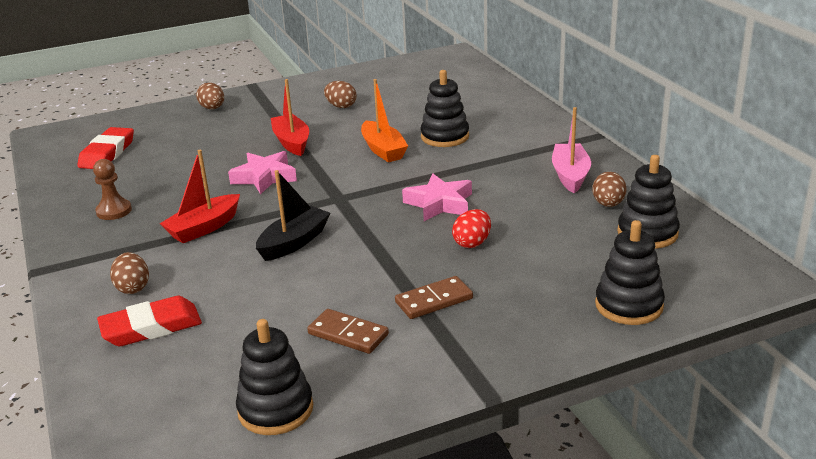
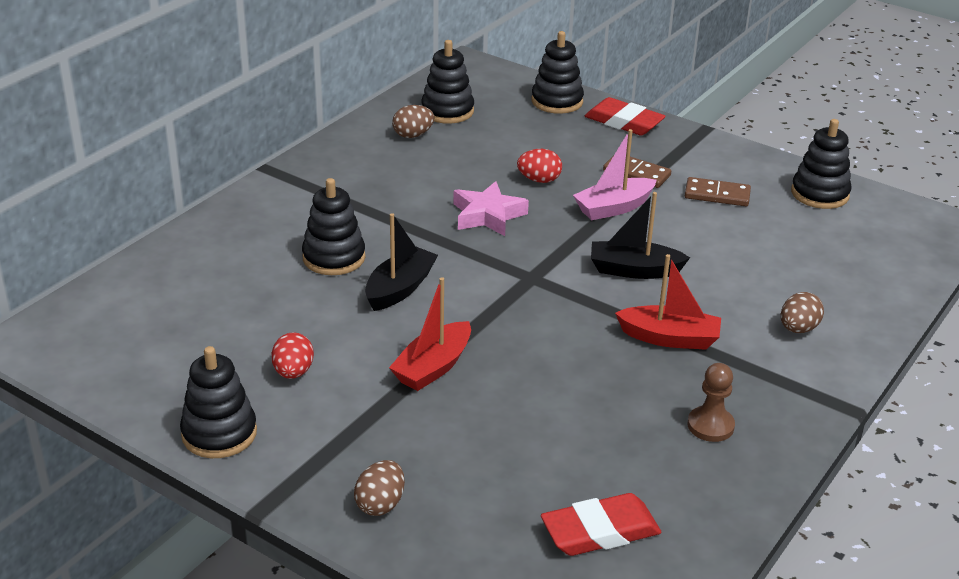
camera: 125 degrees left, 5 degrees up
(151, 327) = (825, 288): red eraser -> red eraser (624, 122)
(264, 177) = (535, 347): pink star -> none
(317, 83) = (219, 433): none -> black stacking toy
(341, 106) = (293, 372): brown egg -> red egg
(348, 334) = (717, 195): brown domino -> brown domino turned 75 degrees counterclockwise
(383, 150) = (400, 288): orange boat -> black boat
(570, 175) = (370, 163): pink boat -> pink boat (613, 208)

